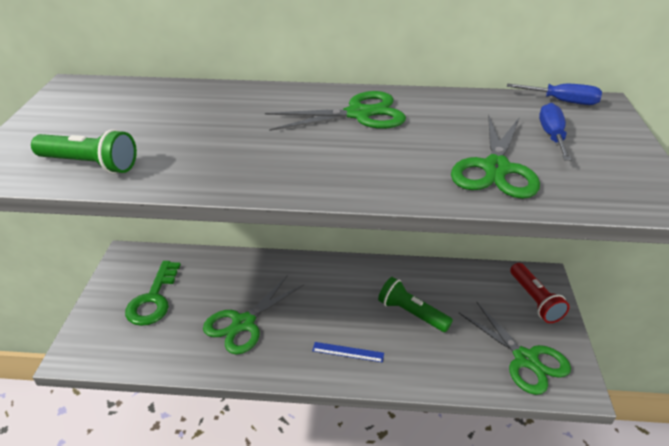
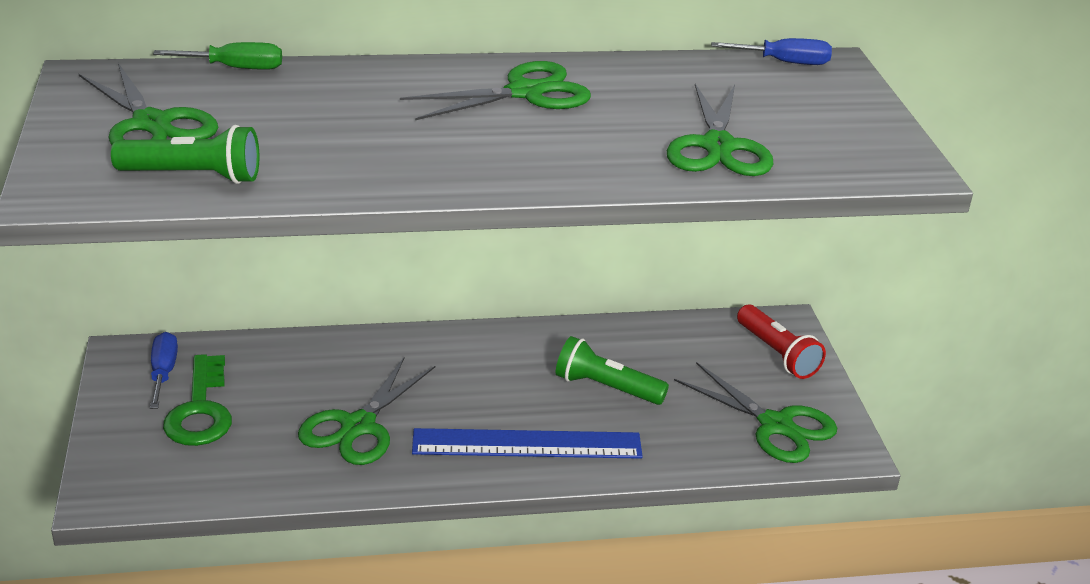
camera: 15 degrees left, 5 degrees down
(90, 122) = (152, 124): none -> green scissors
(170, 85) = (235, 68): none -> green screwdriver
(348, 352) = (527, 444): blue ruler -> blue ruler, size x2.17
(552, 136) = (778, 105): blue screwdriver -> blue screwdriver (163, 372)

